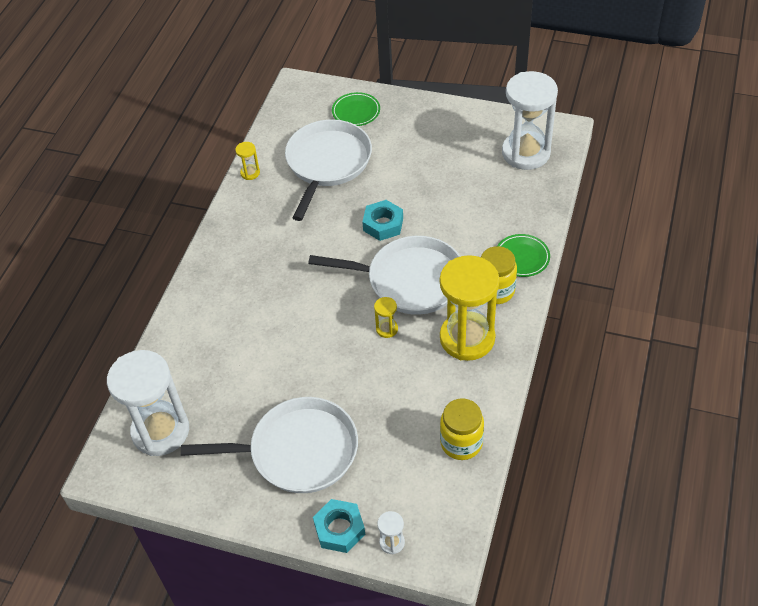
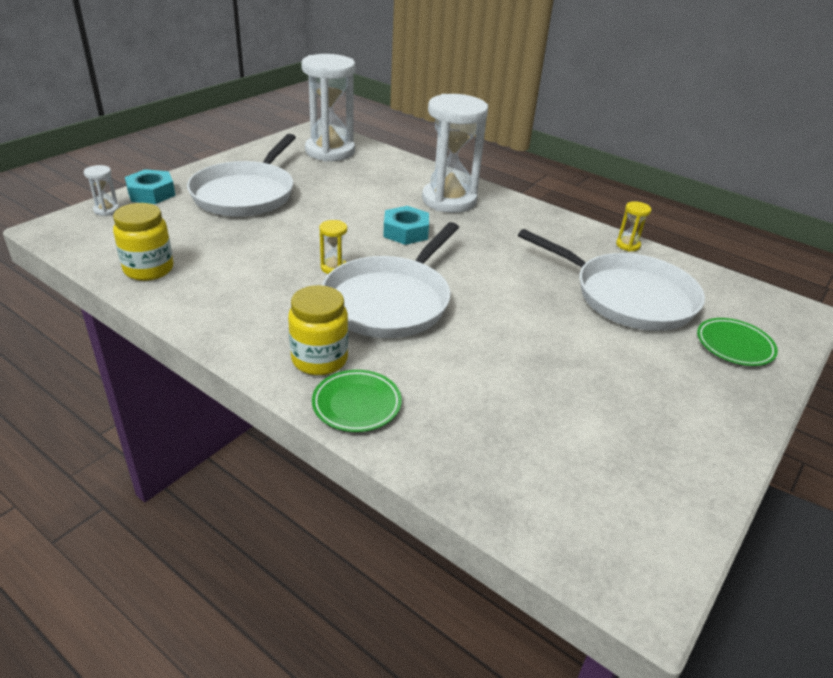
camera: 105 degrees right, 15 degrees down
(383, 224) = (495, 308): turquoise nut -> turquoise nut (406, 232)
(467, 338) = (269, 314): yellow hourglass -> none
(526, 153) = (588, 500): white hourglass -> white hourglass (449, 200)

